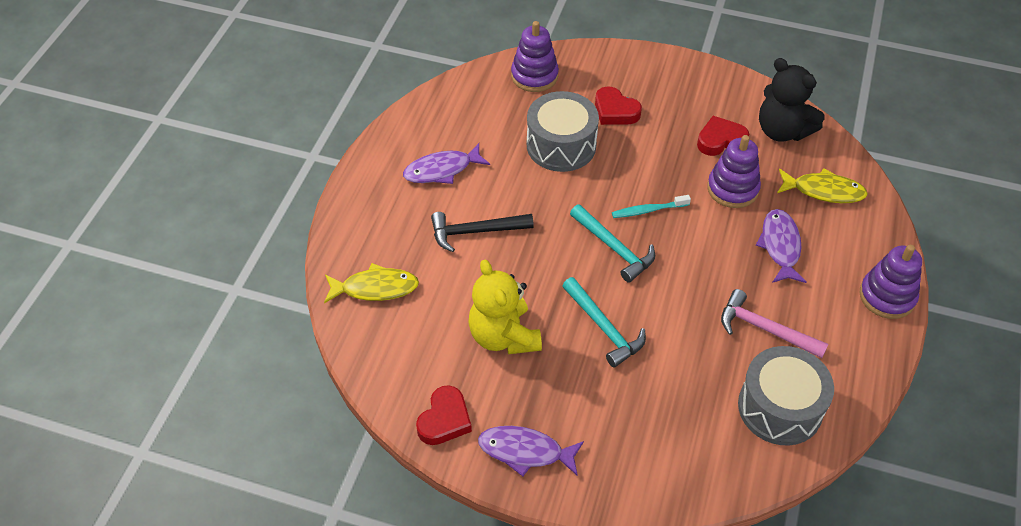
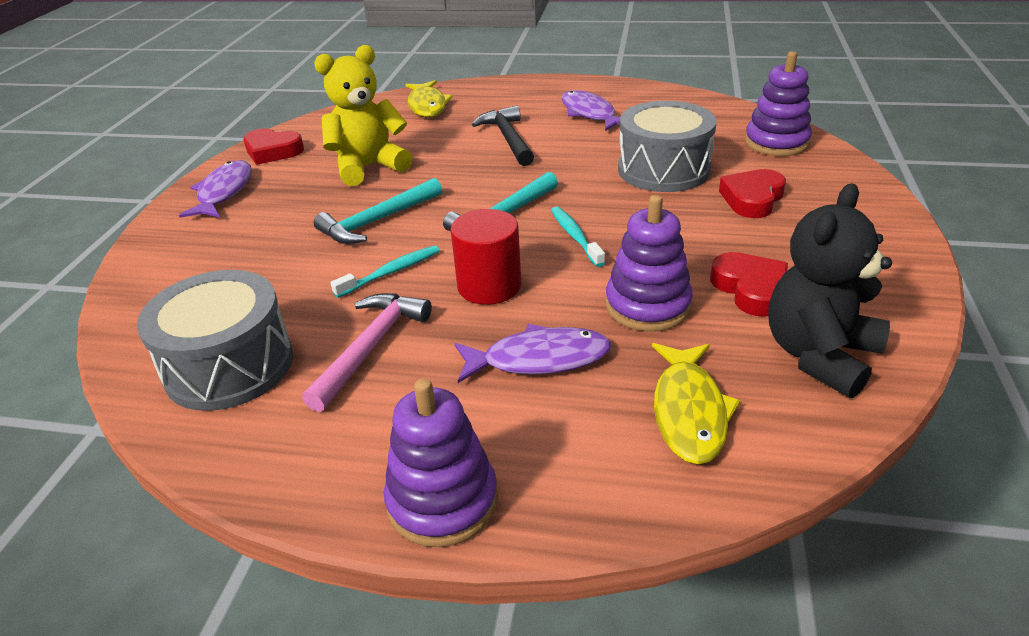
camera: 85 degrees right, 15 degrees down
(679, 318) = (391, 272): none -> turquoise toothbrush
(703, 263) = (489, 286): none -> red cylinder

